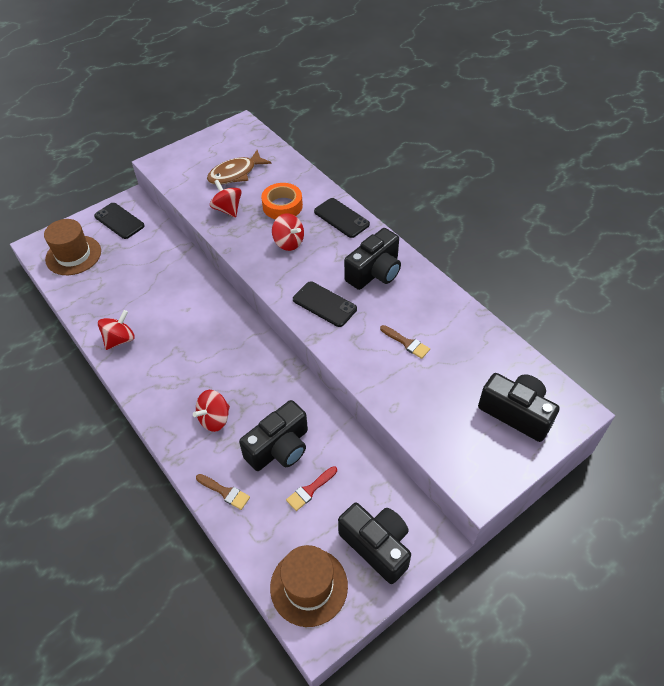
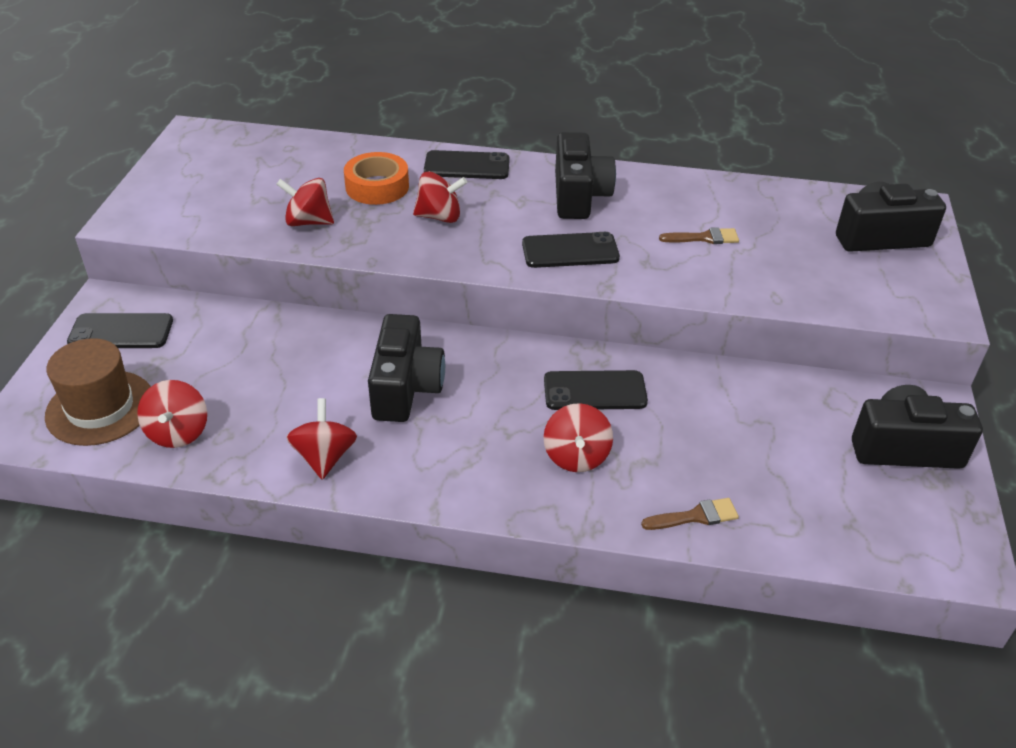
camera: 45 degrees left, 10 degrees down
(85, 287) = (178, 432): none -> red spinning top
(235, 174) = (263, 183): brown fish -> none
(266, 391) = (595, 391): none -> black phone
(279, 448) = (688, 433): black camera -> black camera (405, 388)
(309, 586) = (902, 532): brown hat -> none
(310, 490) = (775, 448): red brush -> none

